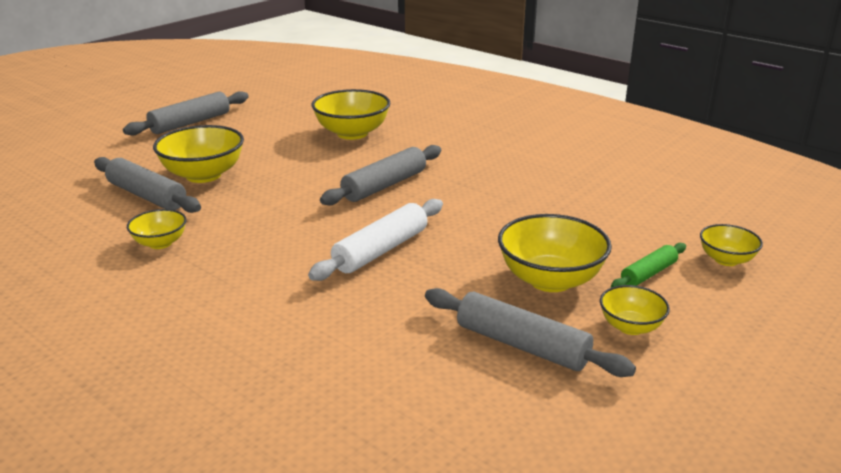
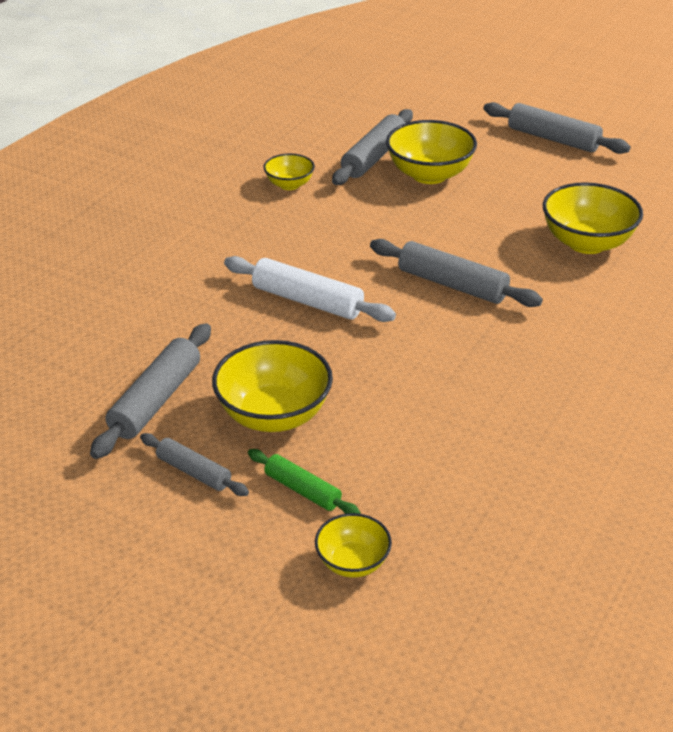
camera: 80 degrees right, 10 degrees up
(630, 327) = (194, 472): yellow bowl -> grey rolling pin

